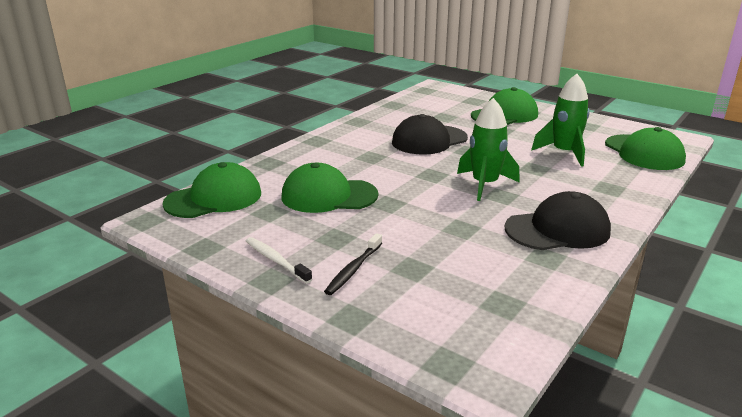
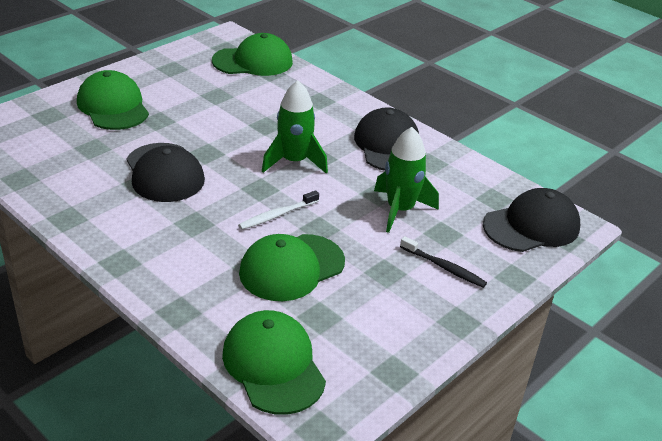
camera: 85 degrees left, 10 degrees up
(276, 260) = (425, 316): white toothbrush -> white toothbrush (277, 215)
(328, 196) = (291, 268): green cap -> green cap turned 45 degrees clockwise
(460, 333) = (531, 226): none -> black cap
(564, 153) = (237, 100): green rocket -> green rocket (400, 210)

